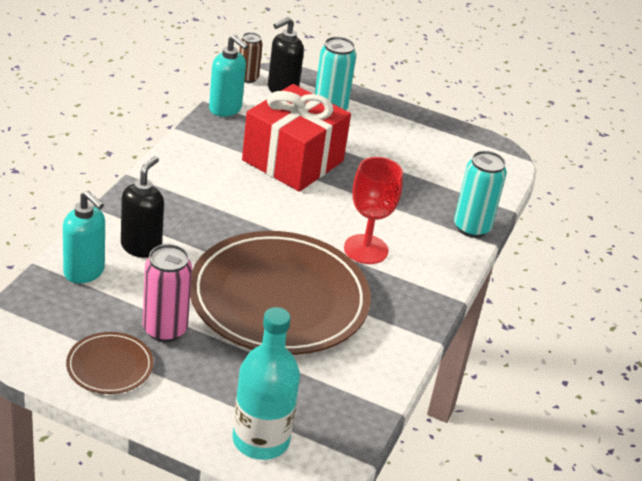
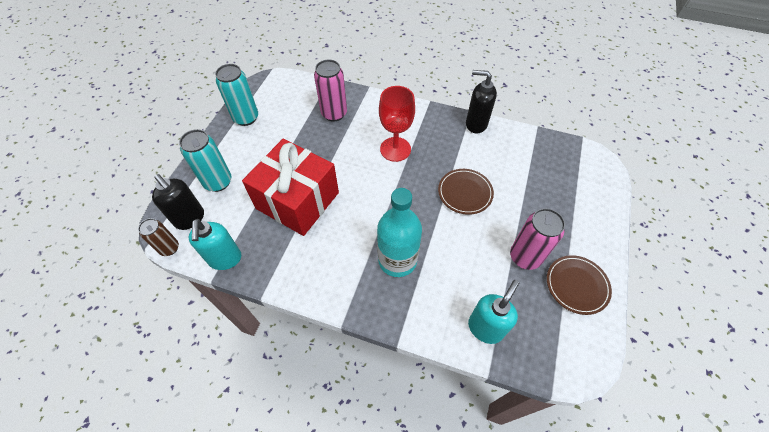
camera: 90 degrees left, 20 degrees up
(141, 247) = (439, 291): black soap dispenser -> black soap dispenser (476, 124)
(225, 109) = (225, 259): turquoise soap dispenser -> turquoise soap dispenser turned 135 degrees clockwise
(261, 440) = (594, 189): turquoise bottle -> turquoise bottle (397, 260)
(279, 299) = (465, 193): brown plate -> brown plate, size x0.44
(438, 204) = (334, 113): none -> pink can
(471, 228) = (355, 97): turquoise can -> turquoise can (246, 118)

